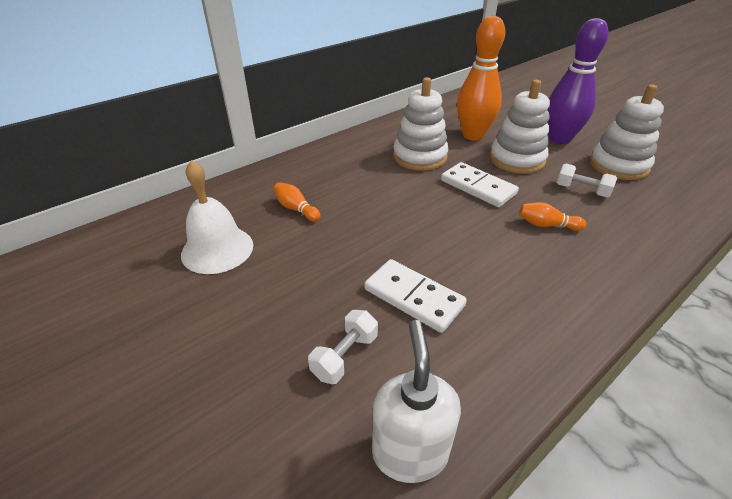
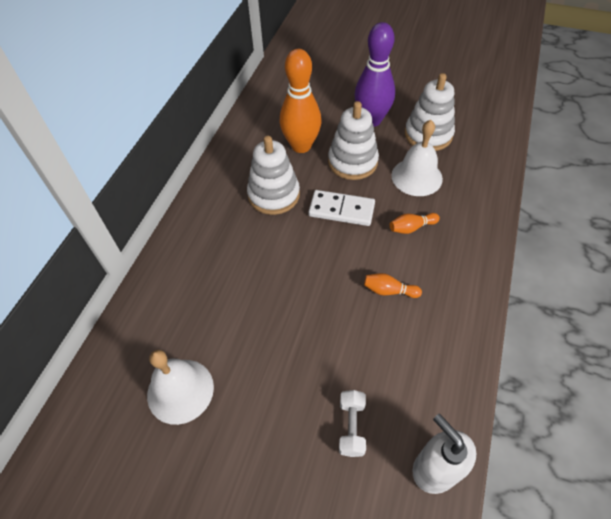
camera: 30 degrees left, 15 degrees up
(296, 209) = (212, 310): orange bowling pin -> orange bowling pin (389, 291)
(413, 297) = (363, 349): white domino -> none
(582, 190) = (416, 177): white dumbbell -> white bell

